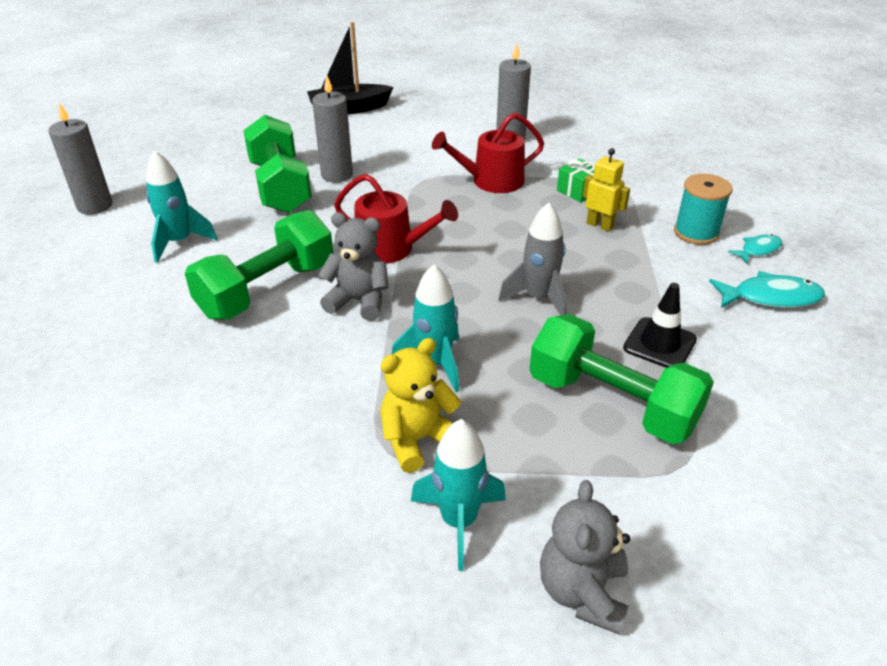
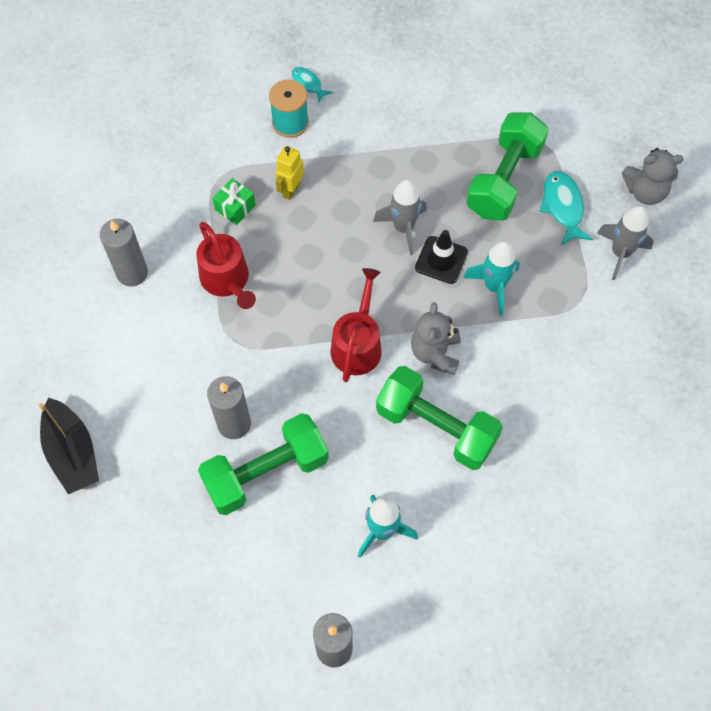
camera: 100 degrees left, 25 degrees up
(417, 440) = (566, 285): yellow teddy bear -> none
(459, 521) = (620, 253): turquoise rocket -> grey rocket
(659, 344) = (438, 152): black traffic cone -> black traffic cone (441, 260)
(770, 297) = (370, 84): turquoise fish -> turquoise fish (563, 207)

